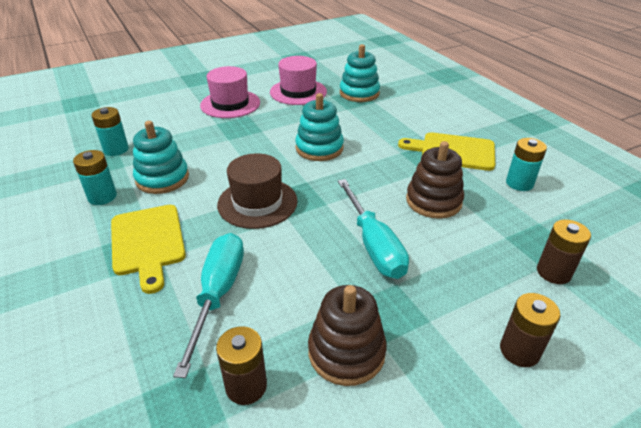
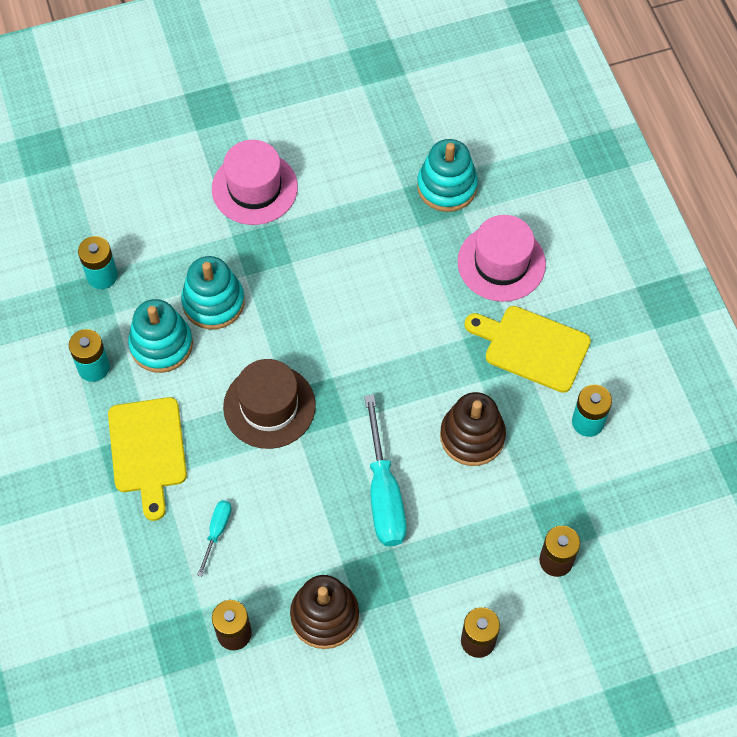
camera: 10 degrees right, 25 degrees up
(218, 293) = (217, 531): turquoise screwdriver -> turquoise screwdriver, size x0.50
(298, 92) = (357, 169): pink hat -> pink hat (501, 263)
(319, 148) = (360, 313): turquoise stacking toy -> turquoise stacking toy (213, 302)

